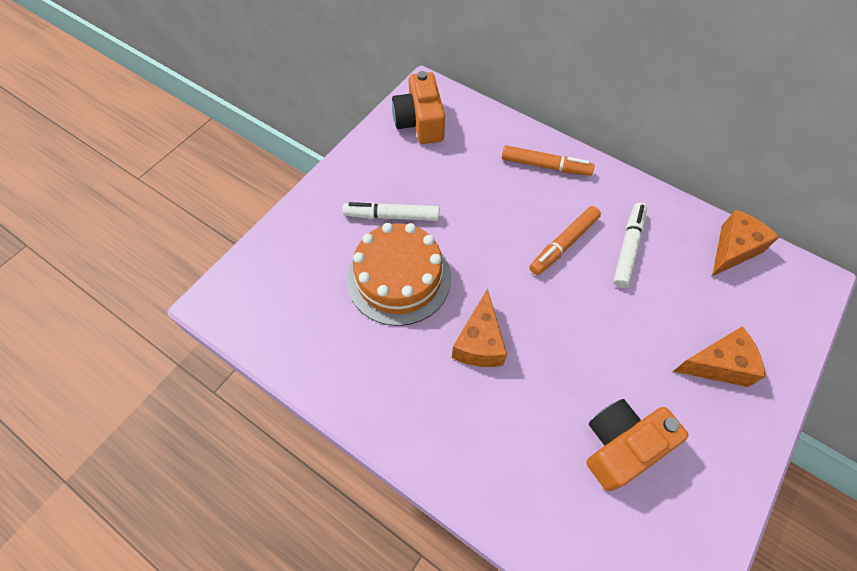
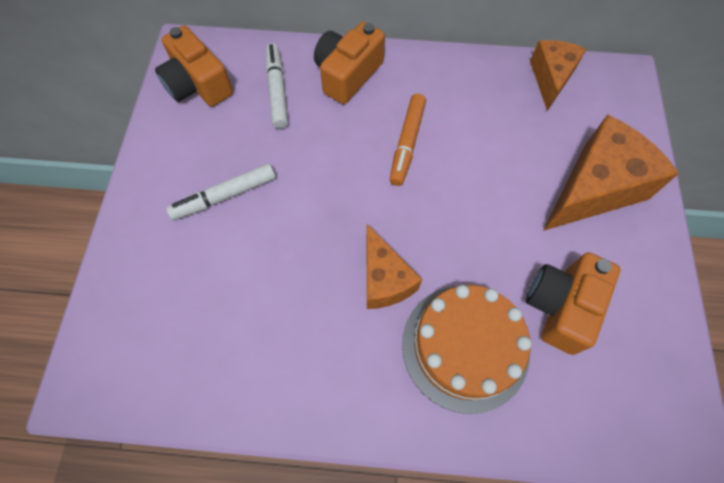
camera: 30 degrees left, 5 degrees up
(399, 278) = (269, 256): orange cake -> orange cake (465, 347)
(545, 166) = (348, 74): orange marker -> orange camera
(628, 248) = (465, 119): white marker -> white marker (277, 90)
(717, 365) = (595, 188): orange cheese -> orange cheese, size x1.63

